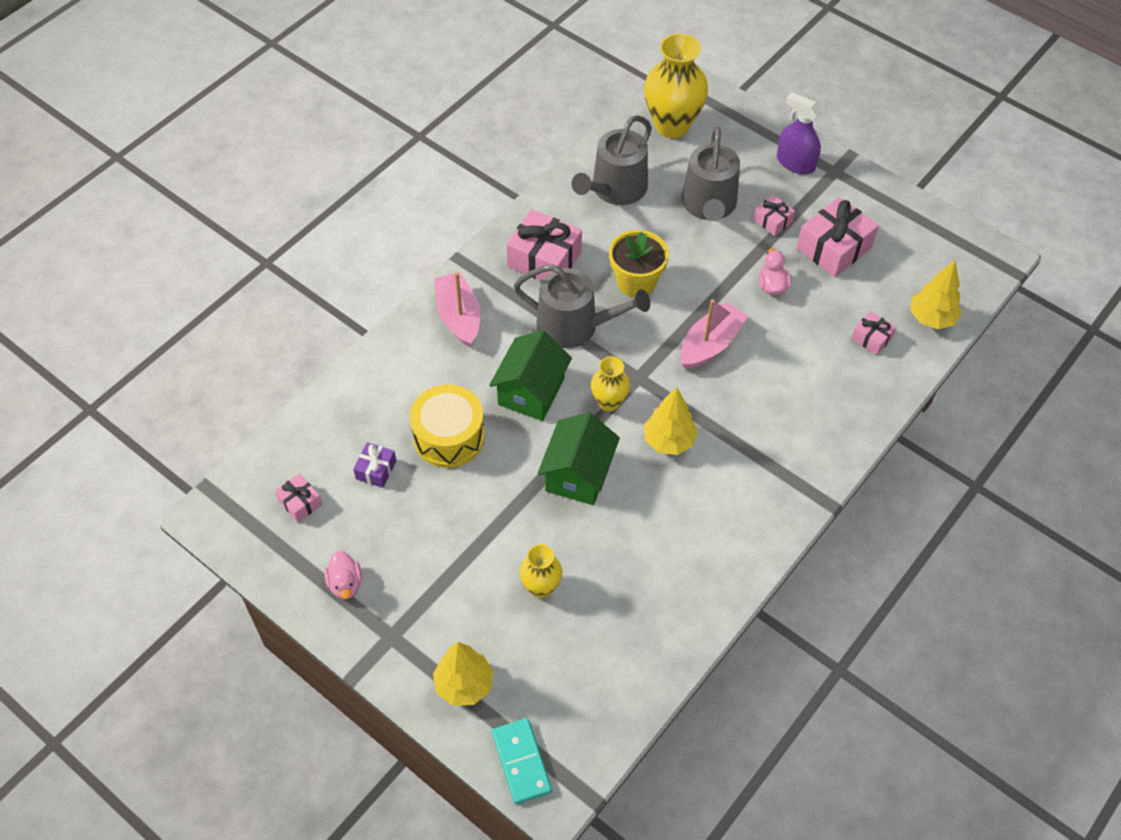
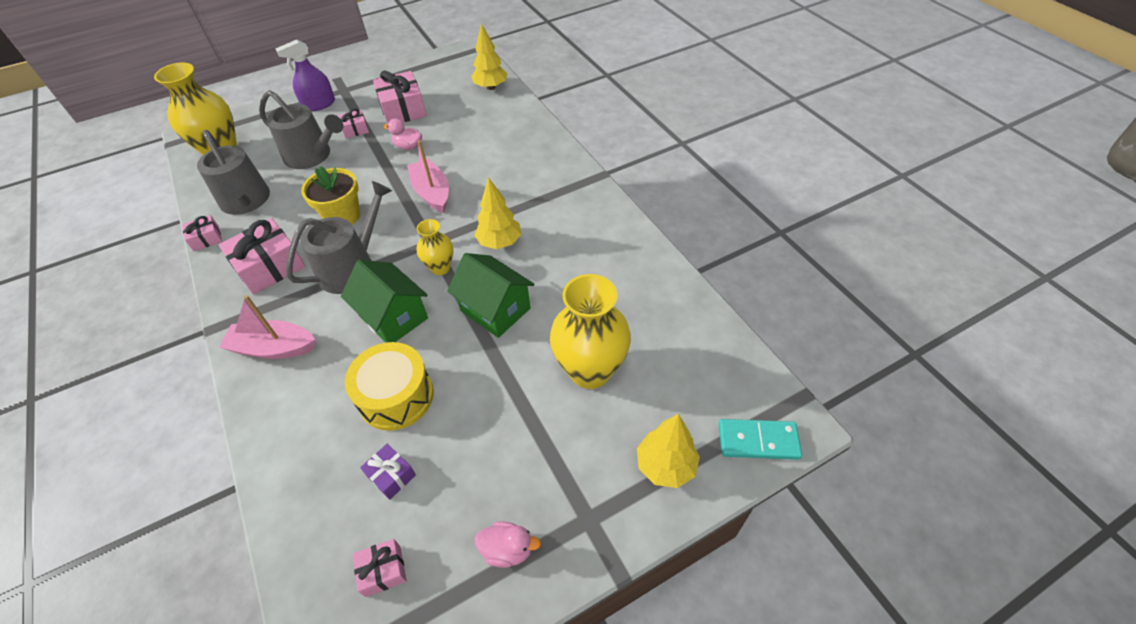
camera: 65 degrees left, 5 degrees down
(541, 587) = (590, 371): yellow vase -> yellow vase, size x1.85
(871, 338) = (486, 116): pink gift -> pink gift (206, 239)

